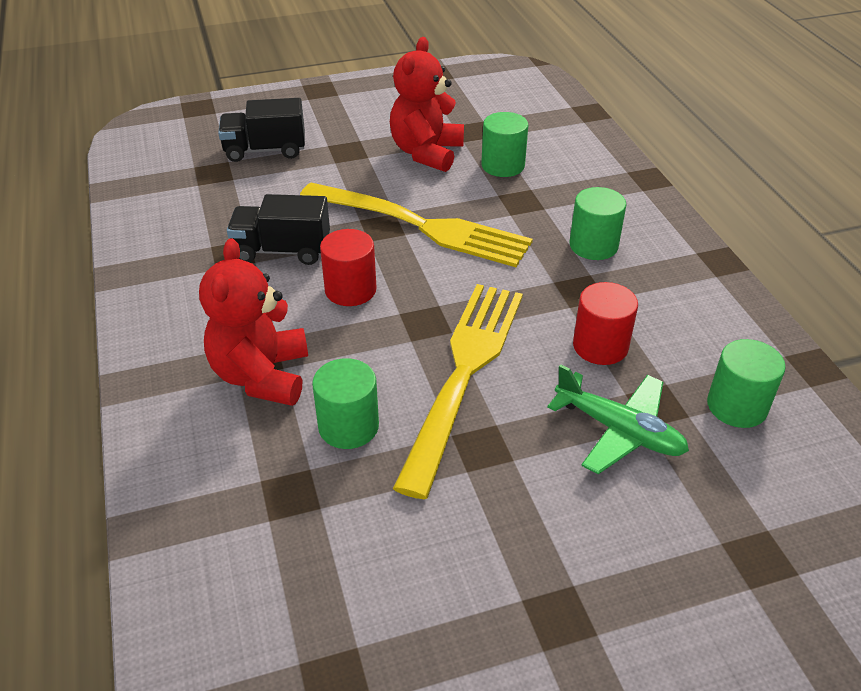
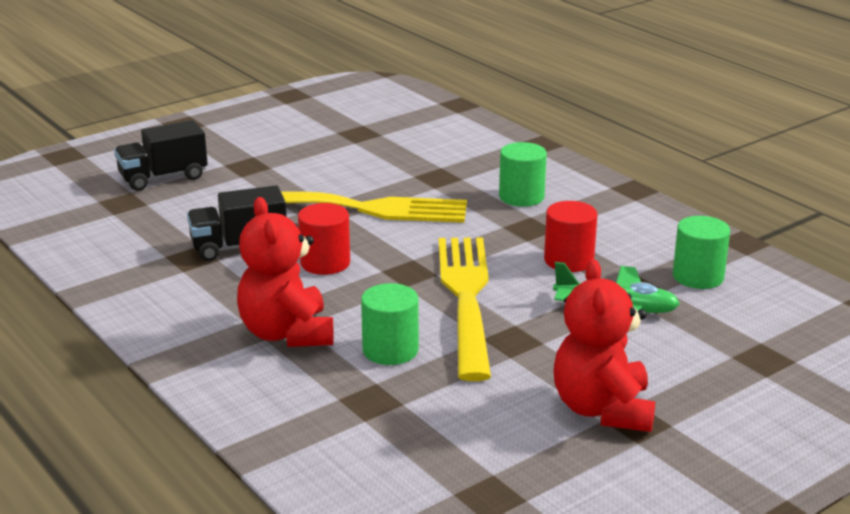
camera: 20 degrees left, 15 degrees down
(426, 153) = (326, 156): red teddy bear -> red teddy bear (602, 410)
(503, 165) = (404, 154): green cylinder -> none

